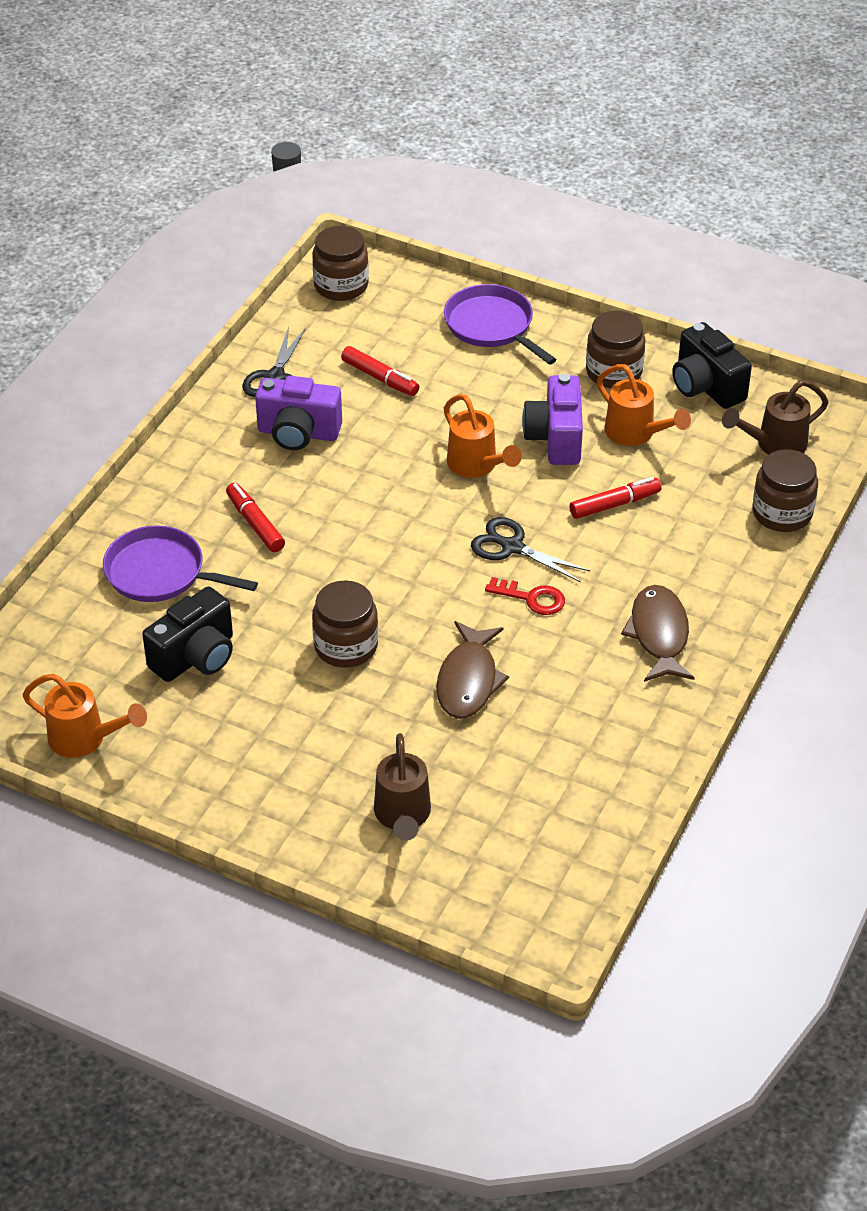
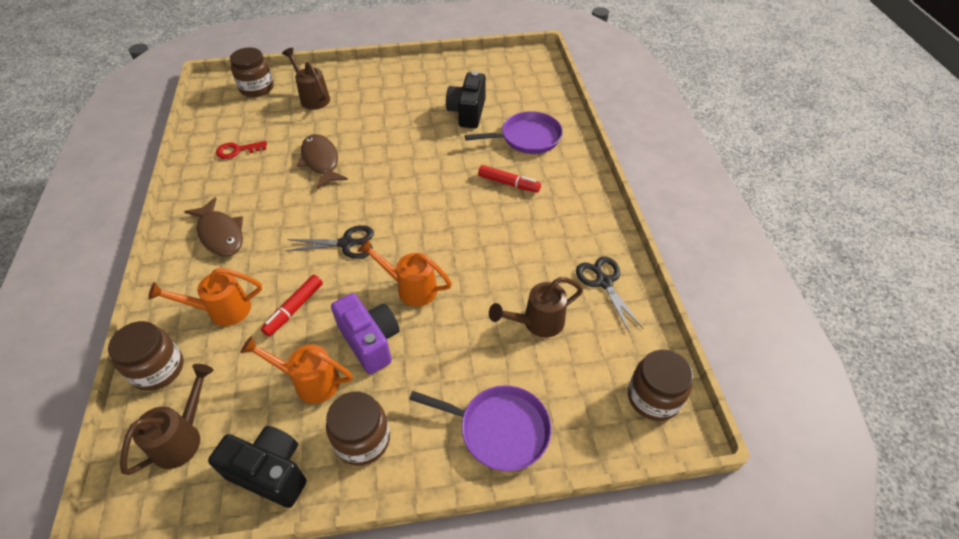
camera: 145 degrees right, 5 degrees up
(85, 739) = (478, 66): orange watering can -> orange watering can (221, 310)
(298, 433) = (545, 250): purple camera -> none
(346, 646) = (399, 148): brown jar -> brown jar (257, 88)
(380, 378) = (537, 323): red marker -> brown watering can
(532, 598) = (313, 219): red key -> red key (237, 150)

